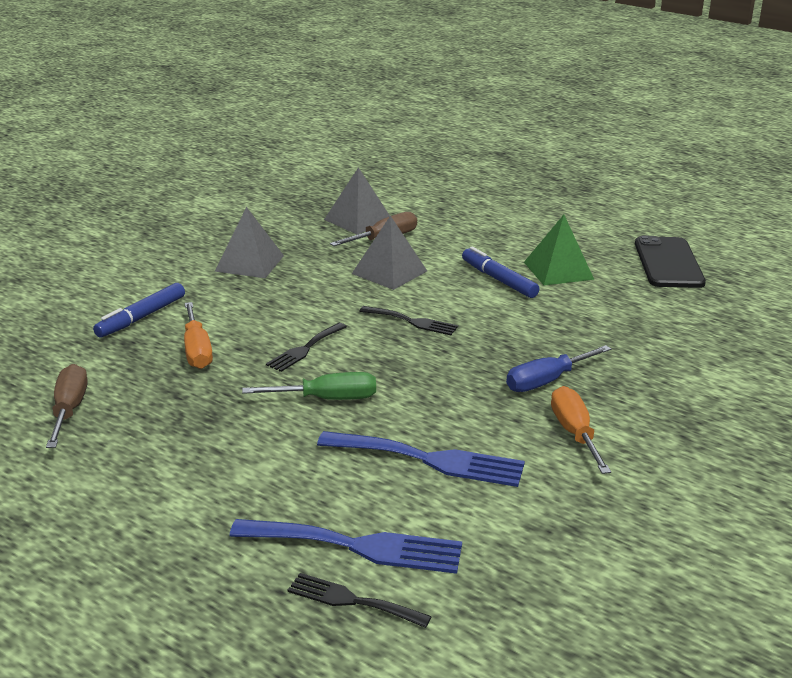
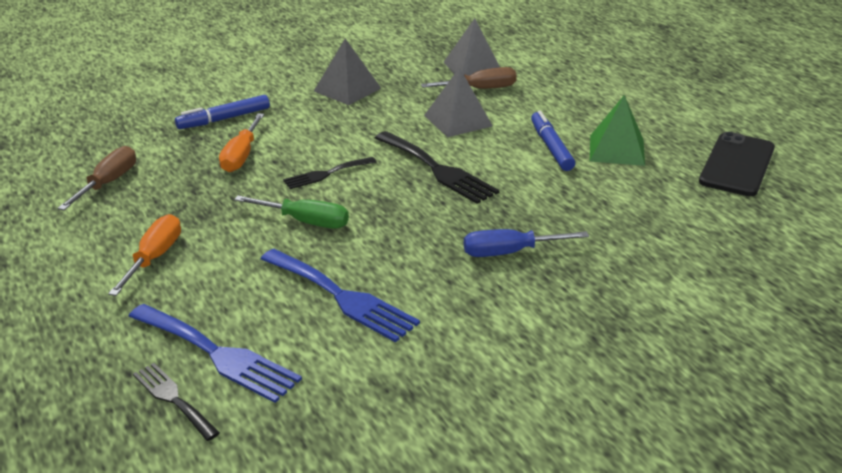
camera: 25 degrees right, 5 degrees up
(412, 321) = (438, 169): black fork -> black fork, size x1.67
(575, 434) = (491, 308): orange screwdriver -> orange screwdriver (154, 258)

